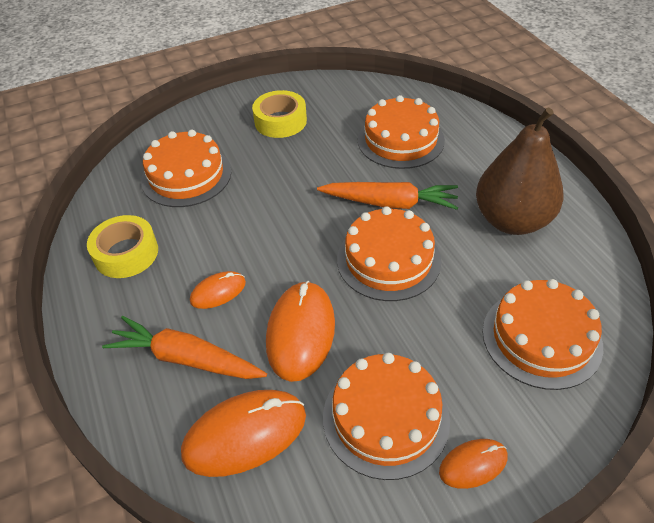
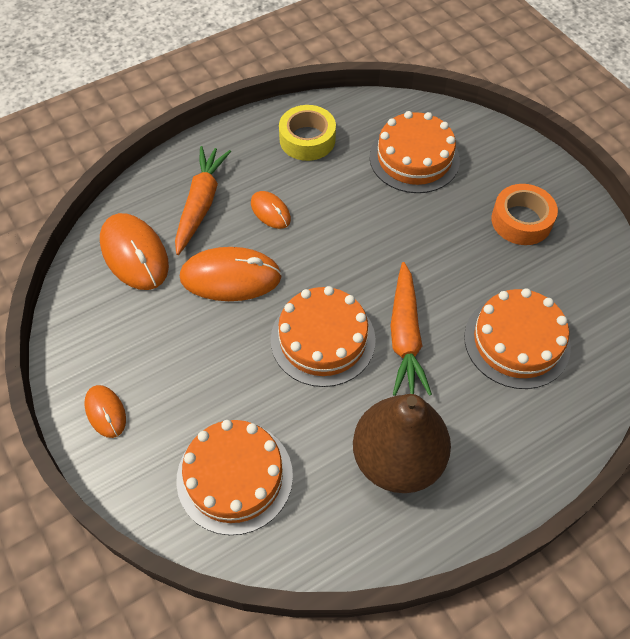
camera: 80 degrees right, 10 degrees up
(280, 121) = (521, 221): yellow tape -> orange tape
(385, 418) = (148, 347): orange cake -> none

